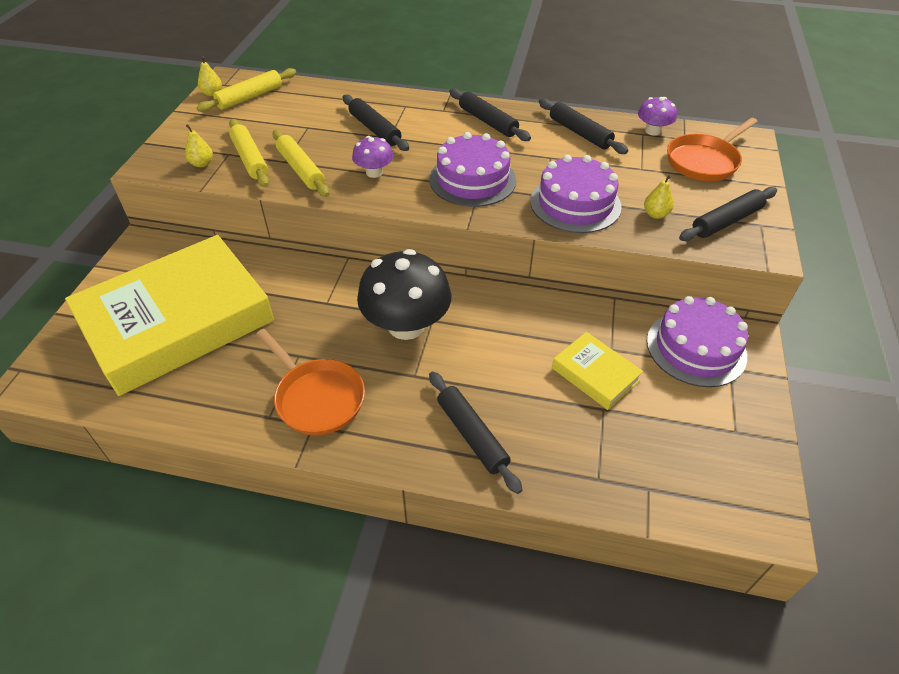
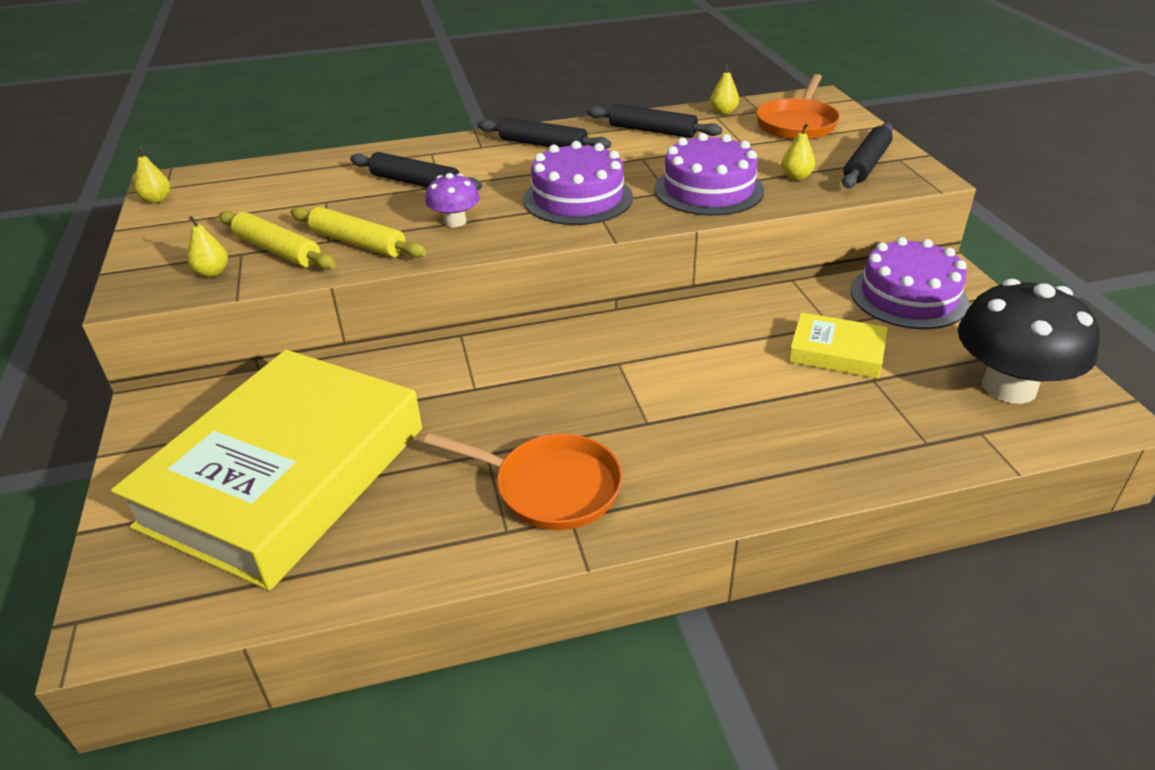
camera: 25 degrees left, 10 degrees down
(250, 97) = (216, 191): yellow rolling pin -> none
(406, 325) = (593, 378): black mushroom -> black mushroom (1009, 387)
(472, 435) = (764, 455): black rolling pin -> none
(653, 131) = (723, 112): purple mushroom -> yellow pear

